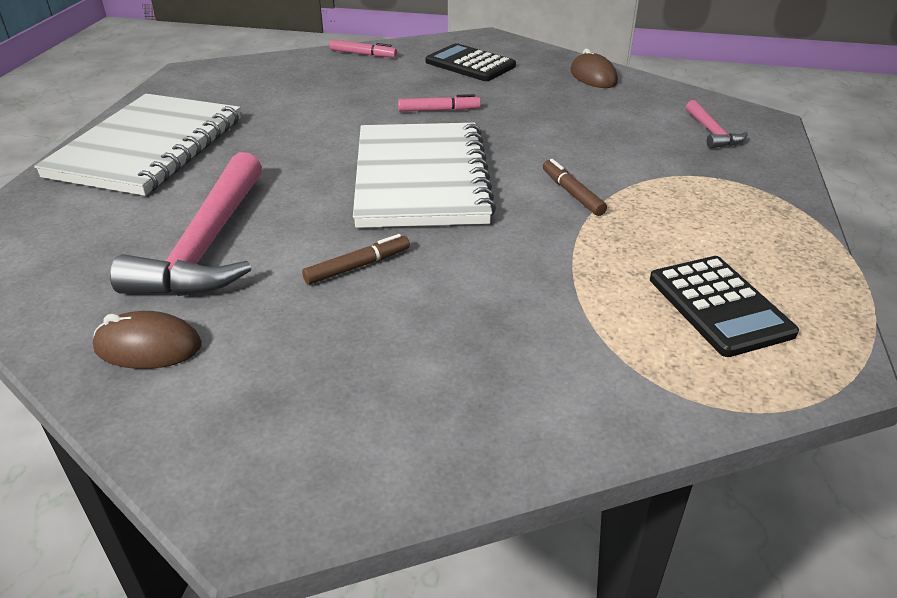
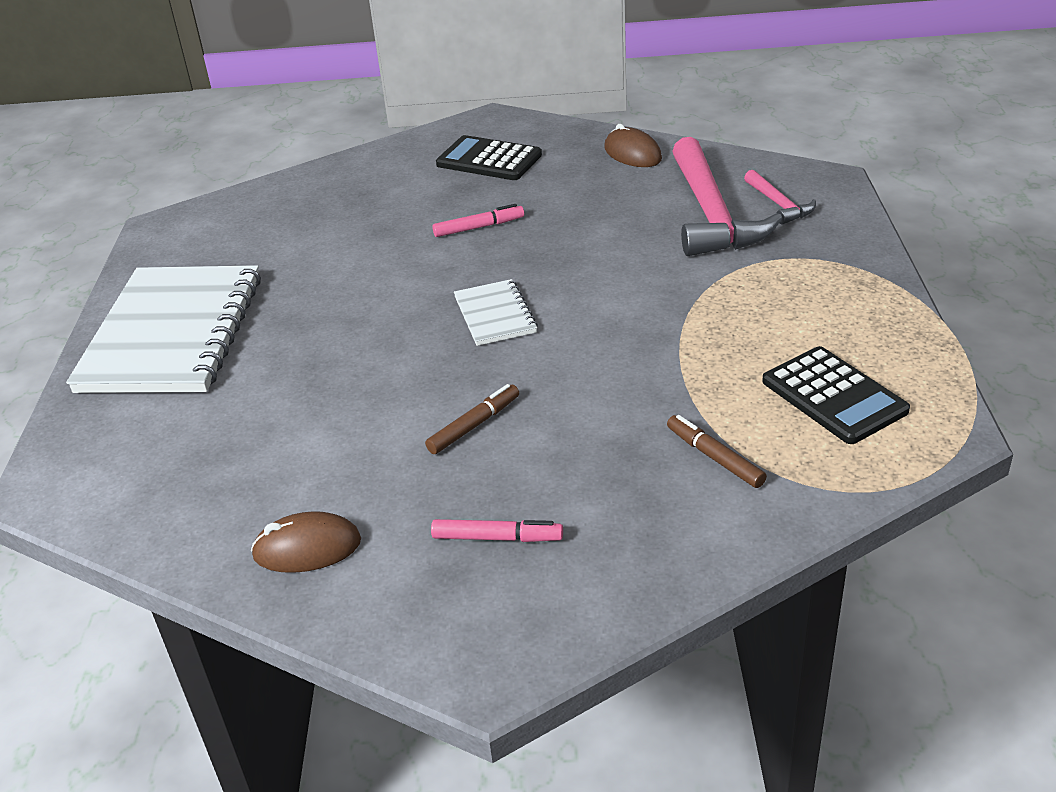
camera: 10 degrees left, 0 degrees up
(207, 245) = (306, 433): pink hammer -> pink hammer (711, 214)
(363, 54) = (358, 167): pink marker -> pink marker (497, 538)
(420, 178) = (495, 315): white notebook -> white notebook, size x0.46
(572, 193) = (658, 303): brown marker -> brown marker (714, 457)

